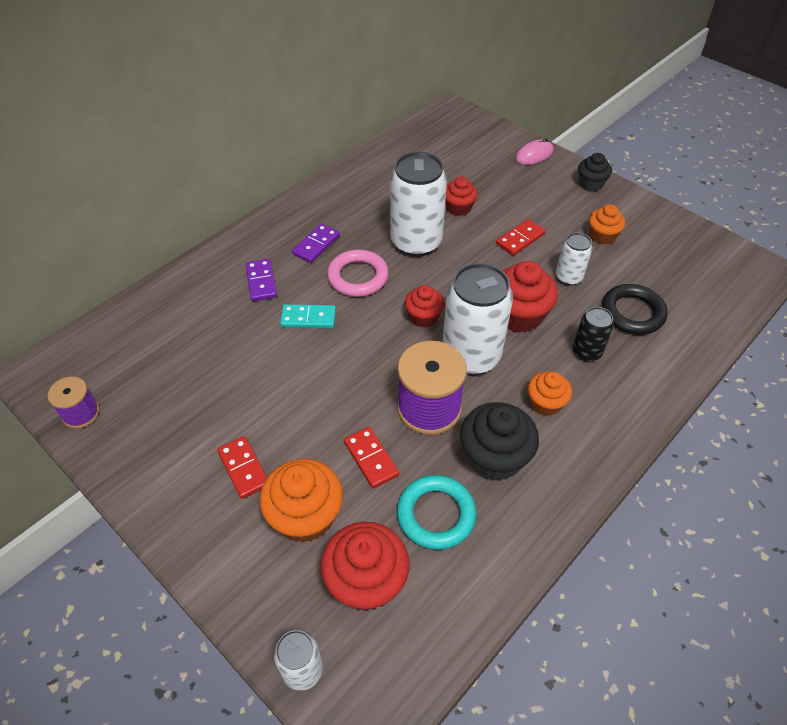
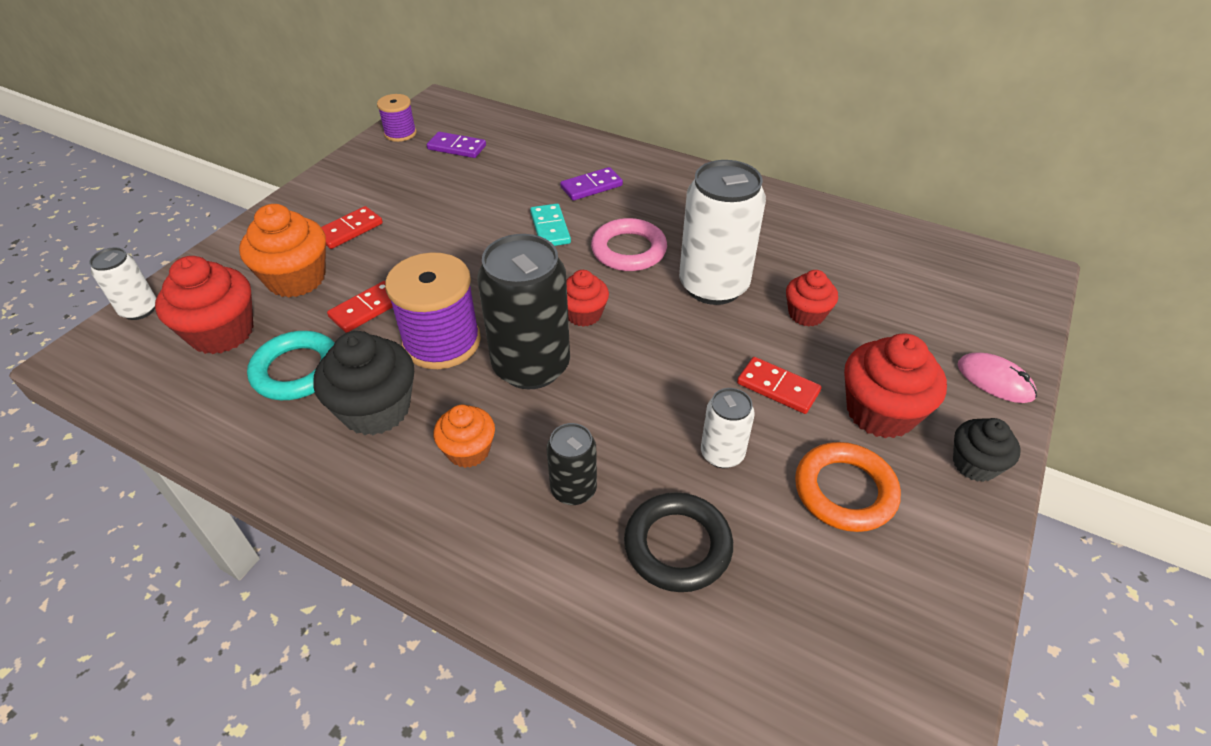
camera: 75 degrees right, 5 degrees down
(316, 245) = (666, 210): purple domino -> purple domino (456, 147)
(471, 356) = (531, 366): white can -> black can
(519, 315) = (620, 404): red cupcake -> red cupcake (880, 412)
(602, 236) = (844, 491): orange cupcake -> orange ring

